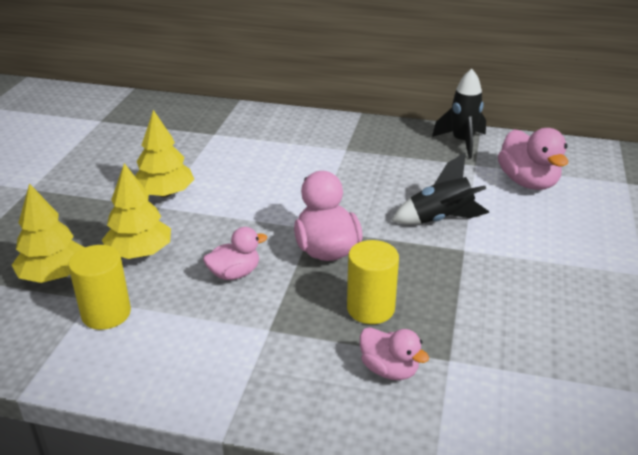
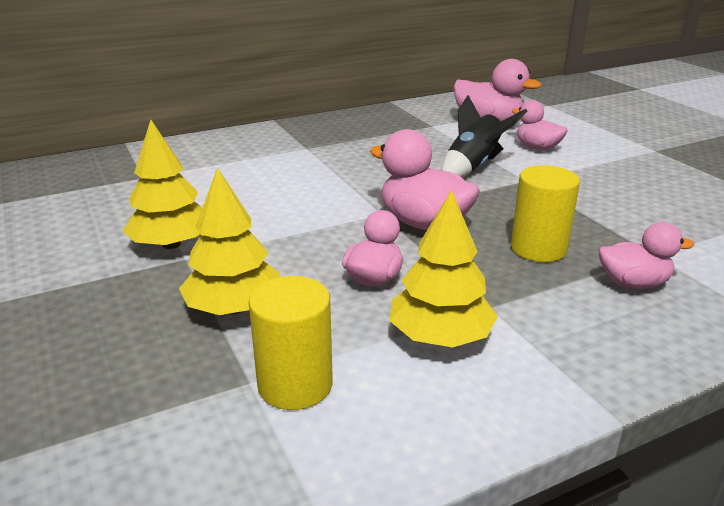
camera: 40 degrees left, 5 degrees down
(53, 275) = (152, 383): yellow tree -> yellow tree (440, 337)
(462, 142) = (396, 115): black rocket -> none
(529, 224) = (537, 148): none -> pink duck

